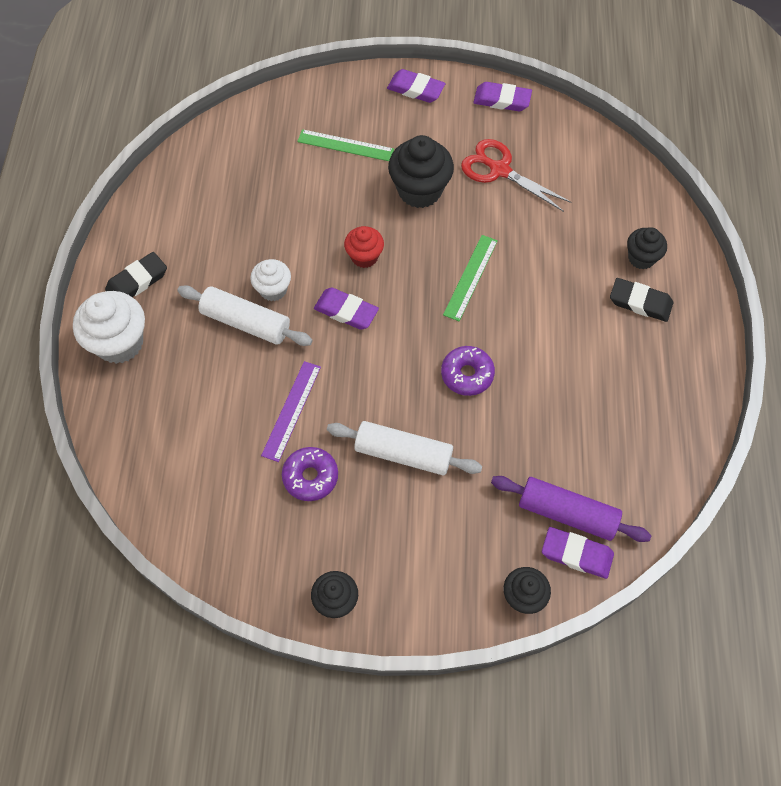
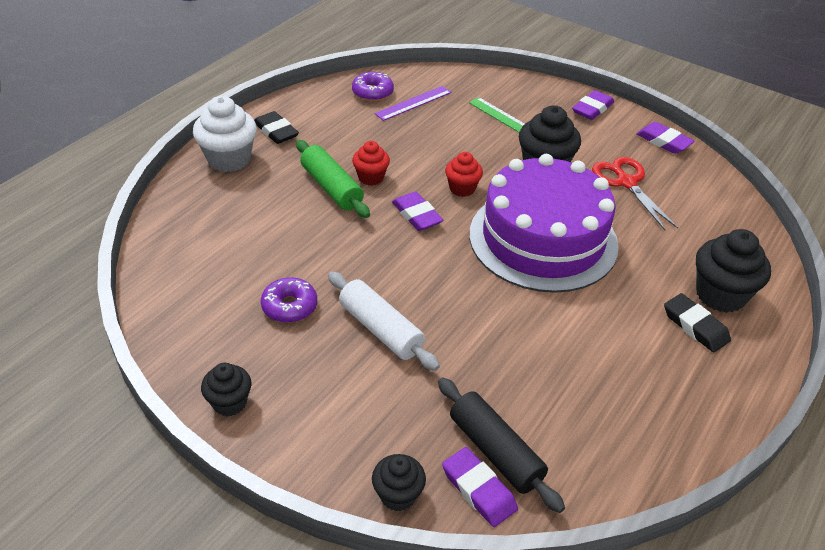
camera: 30 degrees right, 20 degrees down
(137, 281) = (276, 131): black eraser -> black eraser turned 60 degrees clockwise
(246, 322) = (331, 188): white rolling pin -> green rolling pin
(273, 289) = (371, 177): white cupcake -> red cupcake
(291, 410) = (315, 256): purple ruler -> purple ruler (413, 103)
(415, 89) = (592, 109): purple eraser -> purple eraser turned 75 degrees clockwise
(467, 374) = (484, 302): purple donut -> purple donut (372, 92)
(470, 277) = (543, 239): green ruler -> purple cake
(567, 513) = (495, 451): purple rolling pin -> black rolling pin
(641, 258) = (720, 295): black cupcake -> black cupcake, size x1.68

